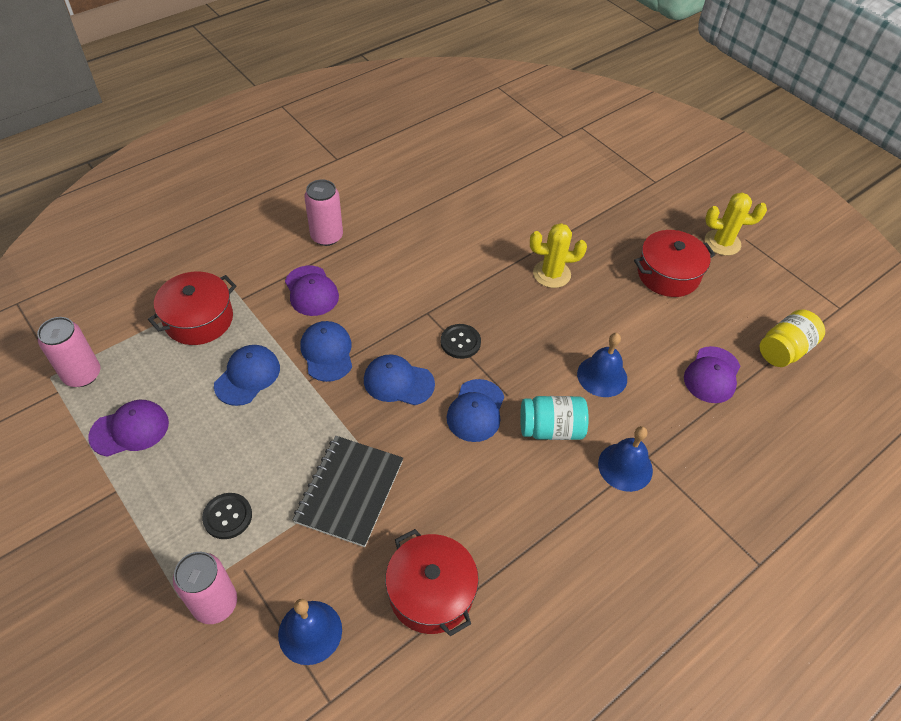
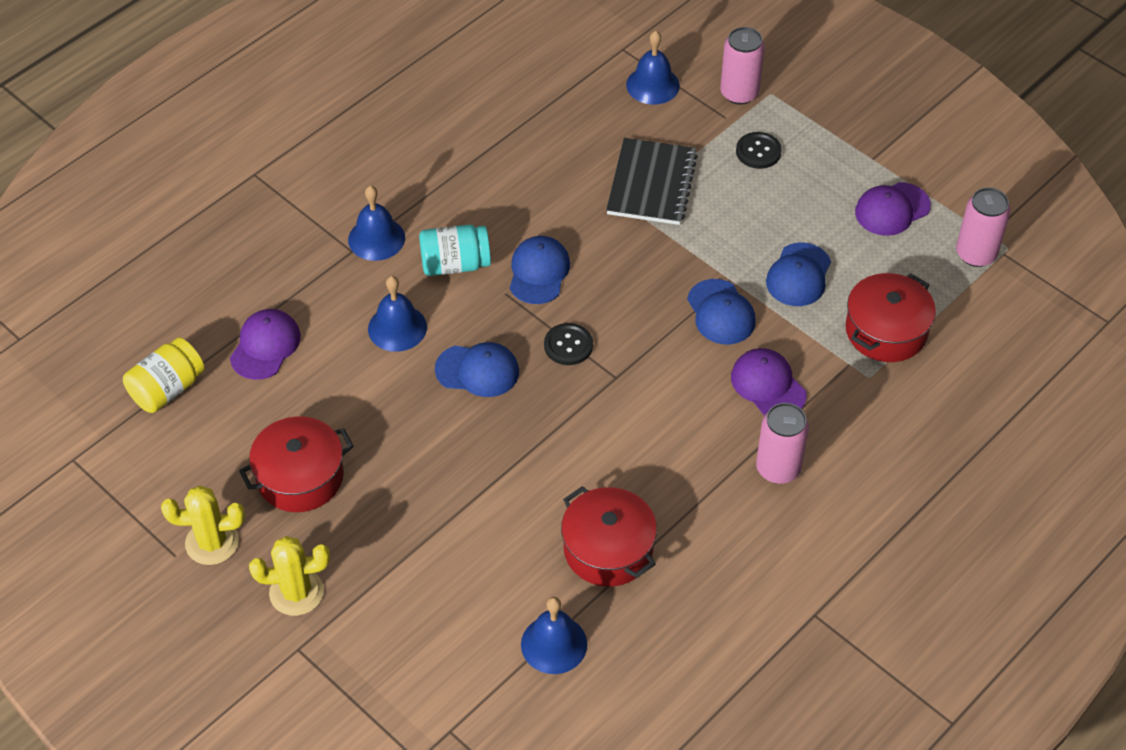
camera: 175 degrees right, 0 degrees up
(398, 382) = (630, 291): blue cap -> blue cap (477, 371)
(431, 592) = (557, 121): red pot -> red pot (608, 549)
(499, 165) = (554, 644): none -> blue bell
(551, 274) = (461, 454): yellow cactus -> yellow cactus (296, 592)

